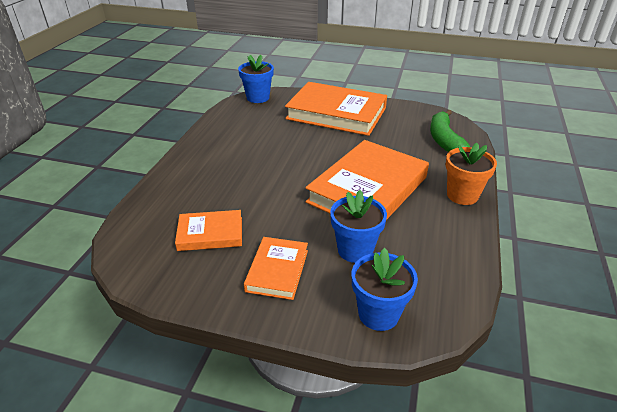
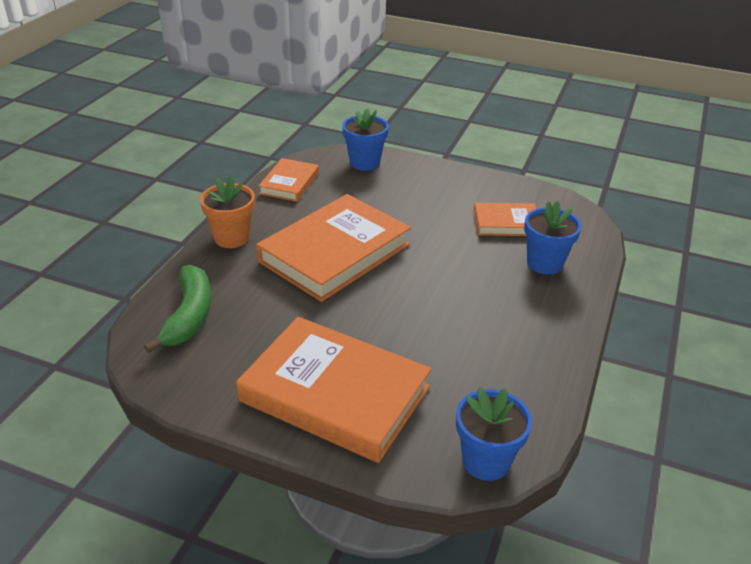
camera: 175 degrees left, 0 degrees up
(277, 270) = (440, 192): orange book -> orange book (289, 183)
(355, 250) = (369, 200): blue flower pot -> blue flower pot (544, 263)

